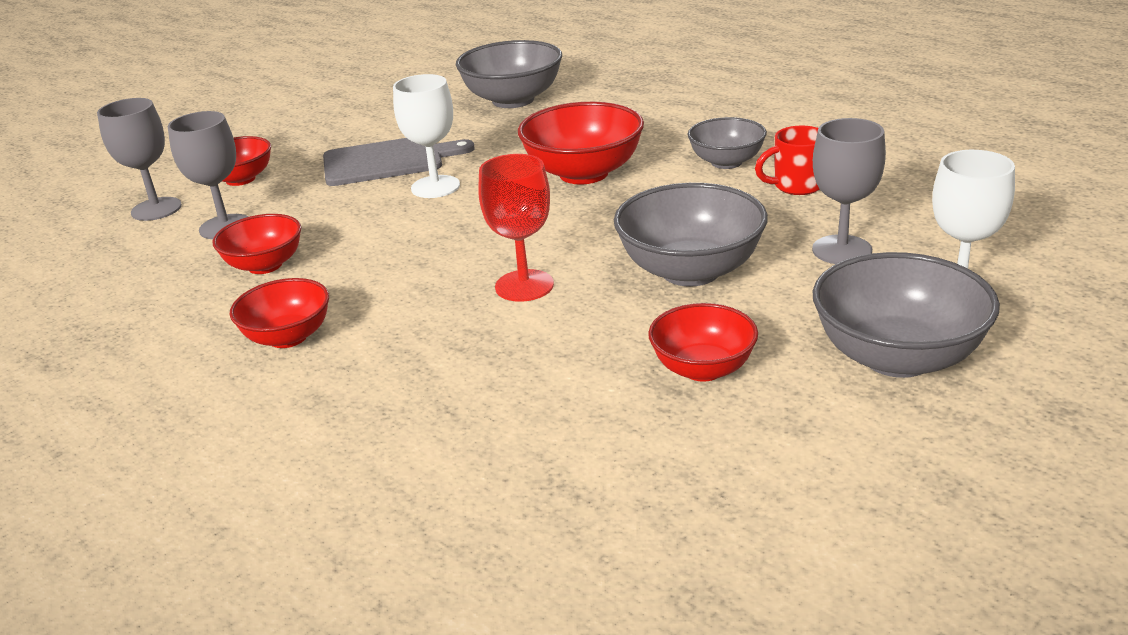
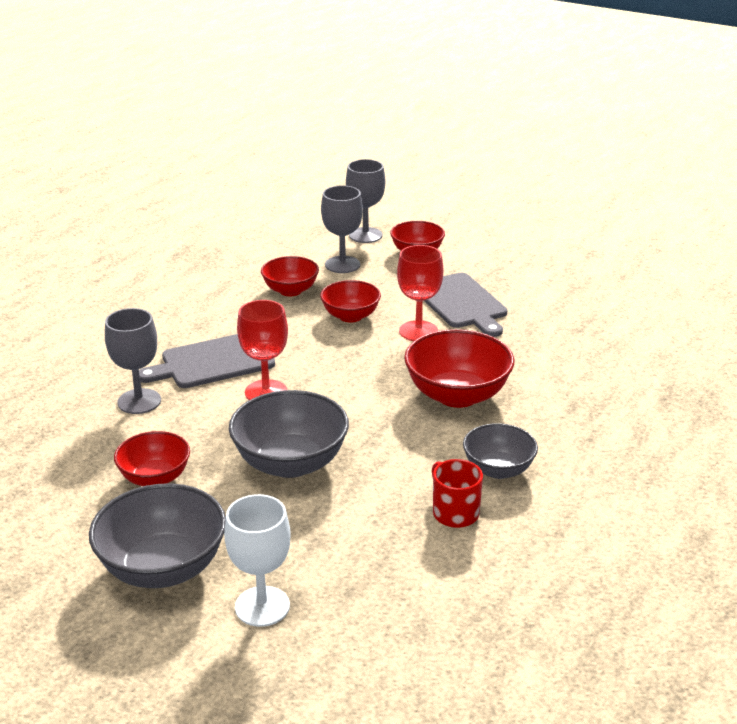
camera: 75 degrees right, 0 degrees up
(288, 337) = (202, 318): red bowl -> red bowl (350, 316)
(424, 326) = (213, 362): none -> grey cutting board
(435, 187) = (418, 331): white goblet -> red goblet
(513, 100) = (608, 339): grey bowl -> none
(842, 250) = (330, 540): grey goblet -> grey goblet (139, 401)

